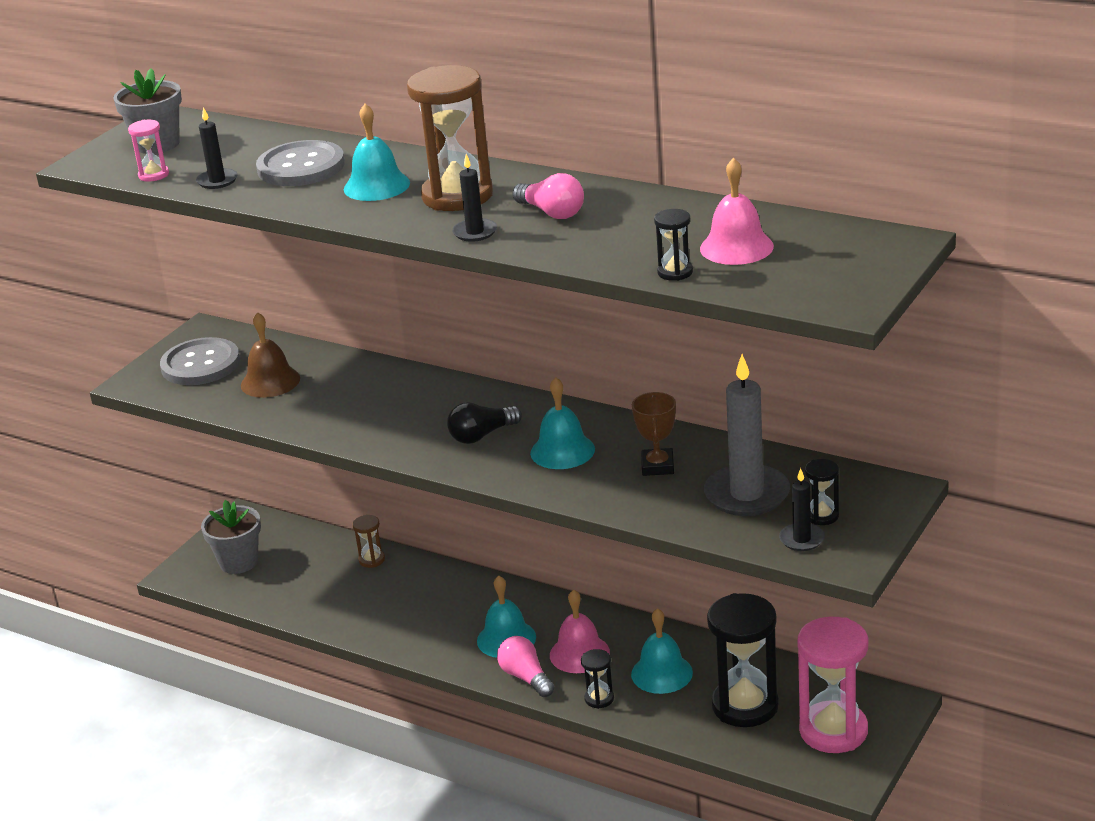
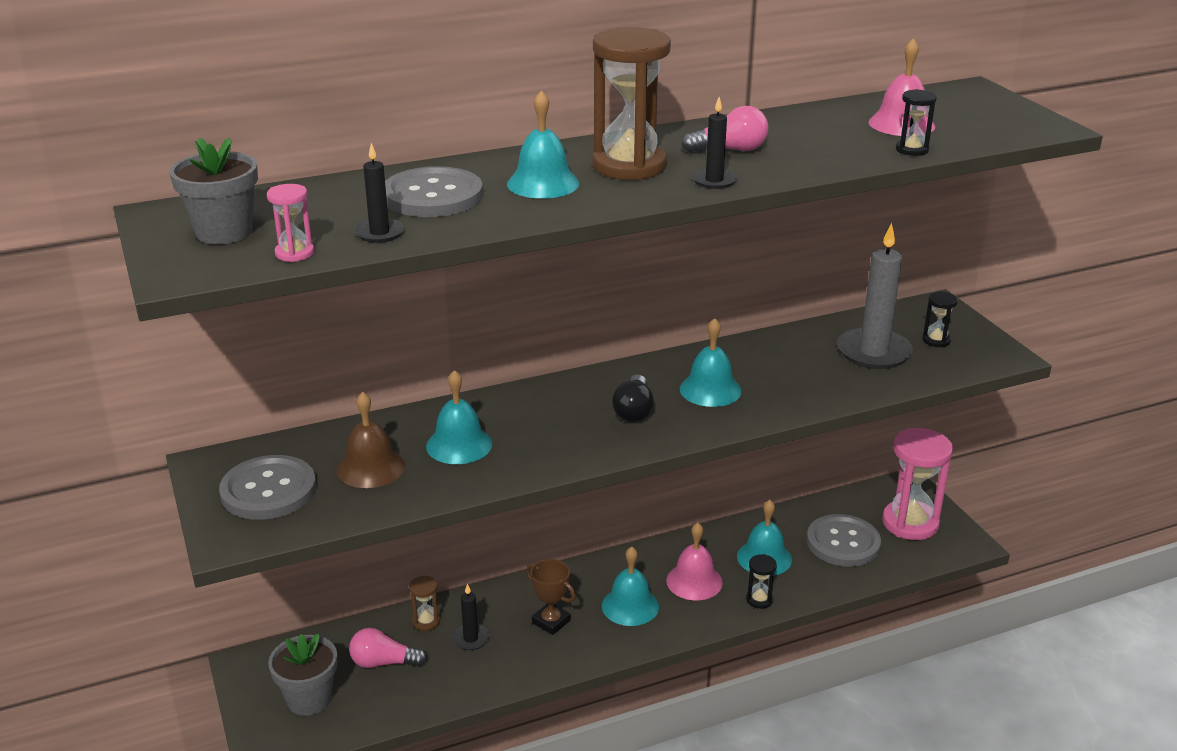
camera: 55 degrees left, 0 degrees up
(340, 396) = (459, 445): none -> turquoise bell
(526, 677) = (690, 620): pink light bulb -> pink light bulb (383, 662)
(657, 466) = (788, 365): brown trophy -> brown trophy (551, 621)
(745, 706) = (843, 543): black hourglass -> grey button
(801, 539) = (957, 358): black candle -> black candle (470, 638)

